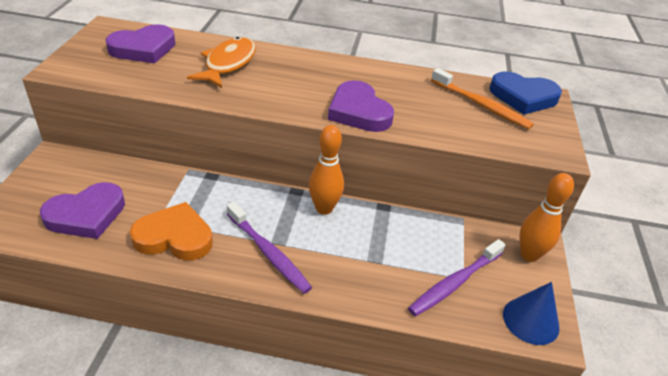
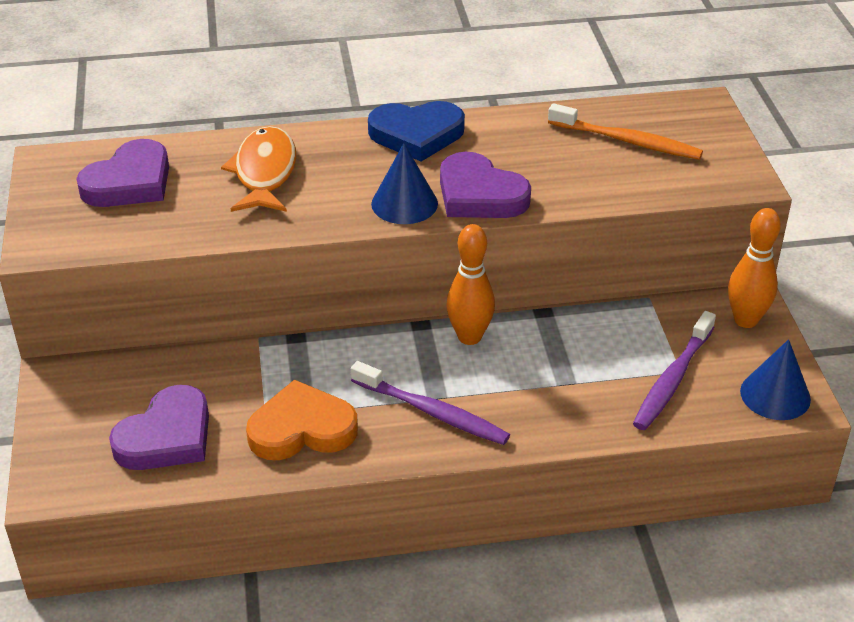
camera: 15 degrees left, 0 degrees up
(304, 104) = (404, 203): none -> blue cone
(523, 97) = (674, 114): blue heart -> blue heart (416, 134)

